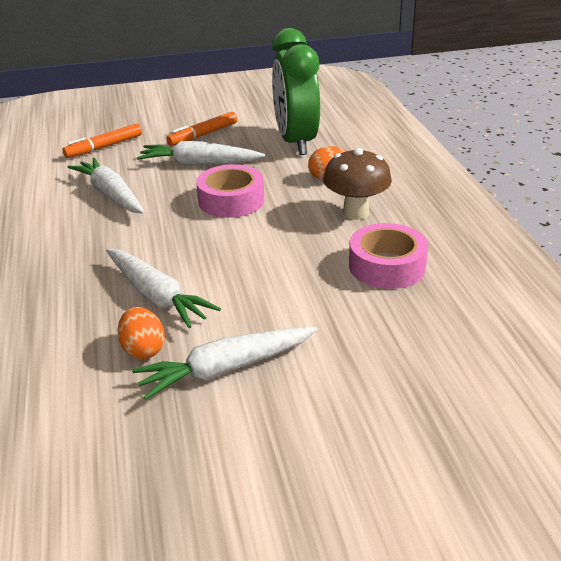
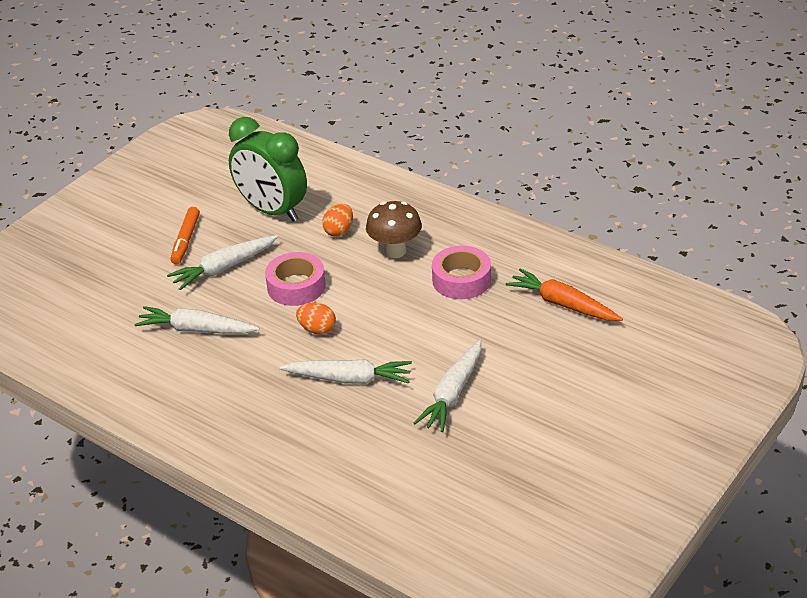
camera: 40 degrees left, 5 degrees up
(104, 147) = (118, 293): orange marker -> none
(143, 349) = (390, 412): orange egg -> orange egg (317, 329)
(473, 346) = (563, 304): none -> orange carrot

